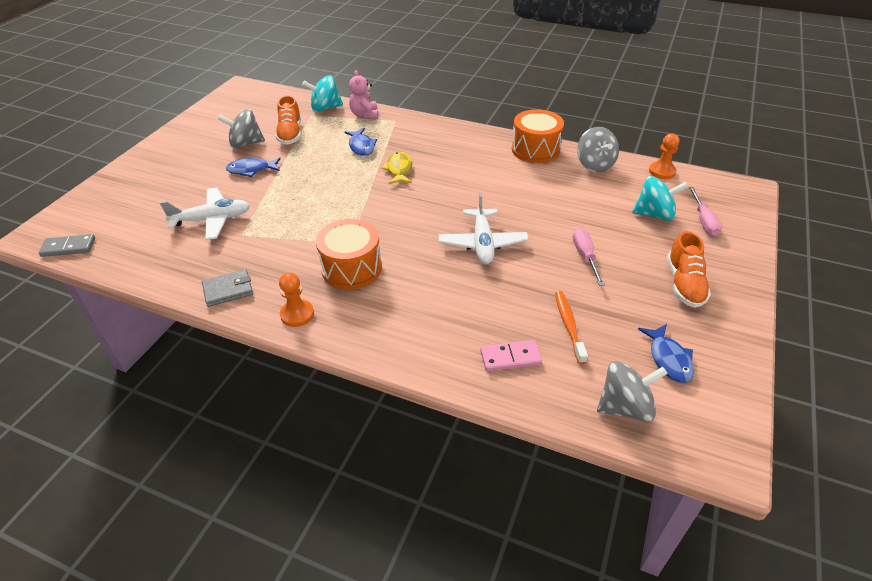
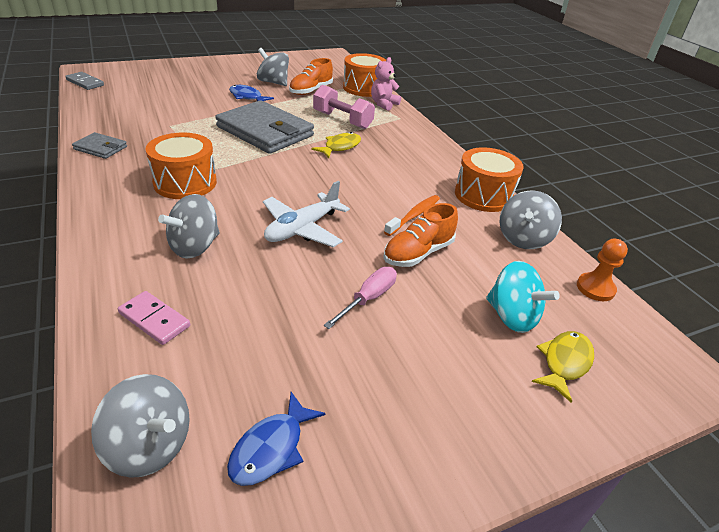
camera: 40 degrees right, 5 degrees down
(212, 220) = (172, 109): white plane -> none
(297, 314) = (101, 185): orange pawn -> none
(325, 108) = (364, 88): turquoise spinning top -> orange drum
(325, 191) = (265, 131): none -> grey wallet
(361, 146) = (342, 120): blue fish -> pink dumbbell
(446, 302) = (195, 247): none -> grey spinning top
(569, 325) = (244, 337): orange toothbrush -> orange toothbrush (414, 215)
(684, 284) = (424, 399): orange shoe -> orange shoe (418, 253)
(703, 221) = (564, 363): pink screwdriver -> yellow fish

